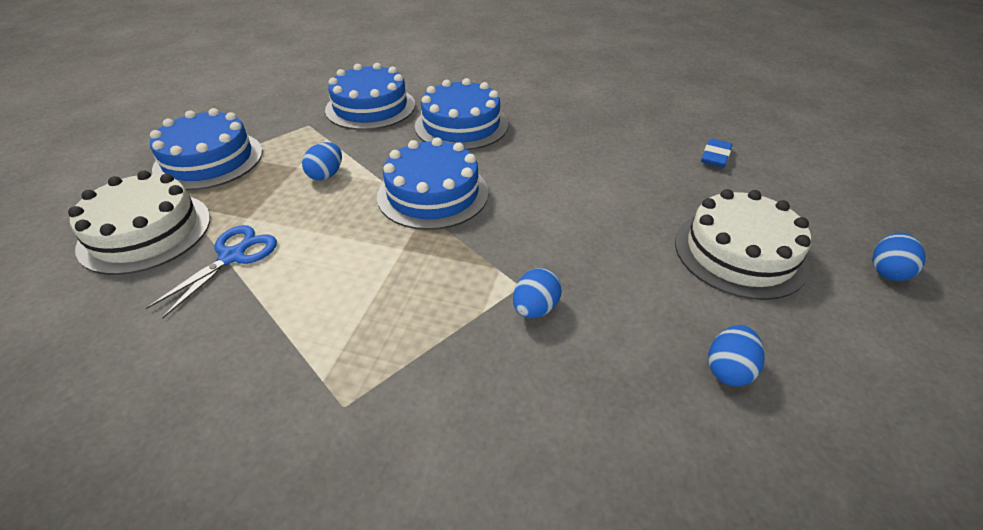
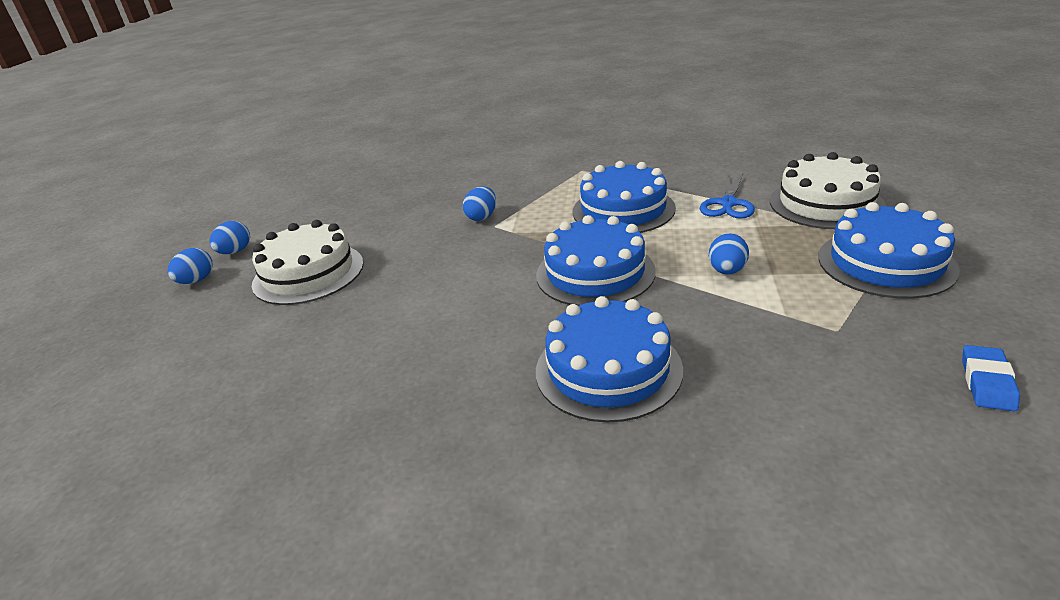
camera: 175 degrees right, 10 degrees down
(370, 107) = (781, 381): blue cake -> blue cake (623, 210)
(715, 157) = (251, 376): blue eraser -> blue eraser (987, 382)
(728, 369) = (364, 213): blue egg -> blue egg (235, 252)

